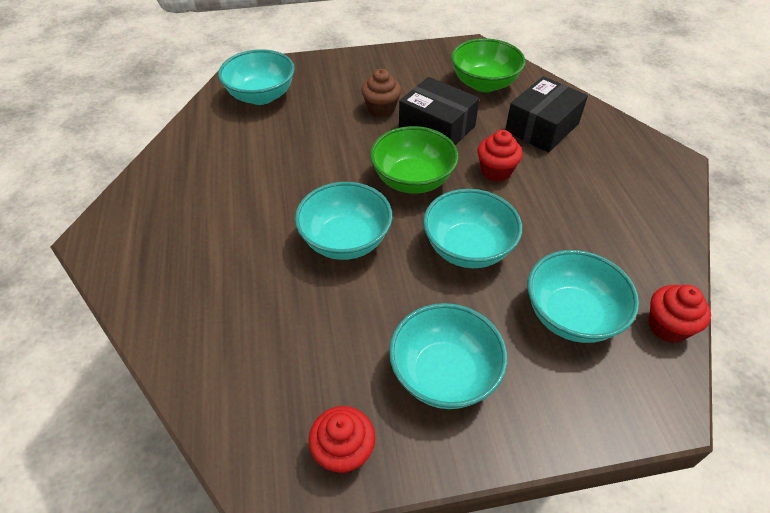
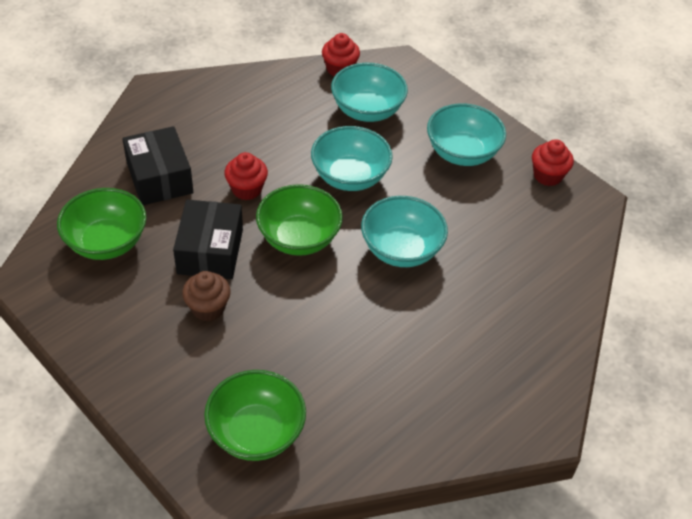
camera: 125 degrees left, 0 degrees up
(261, 96) = (256, 432): turquoise bowl -> green bowl
(542, 127) = (159, 178): black box -> black box turned 60 degrees clockwise

